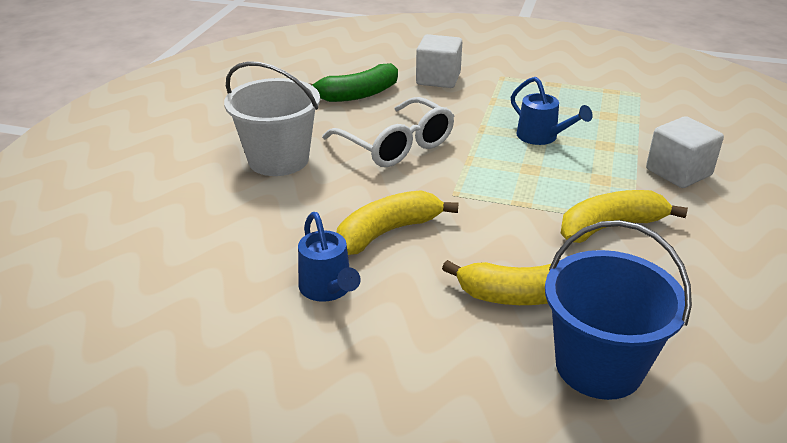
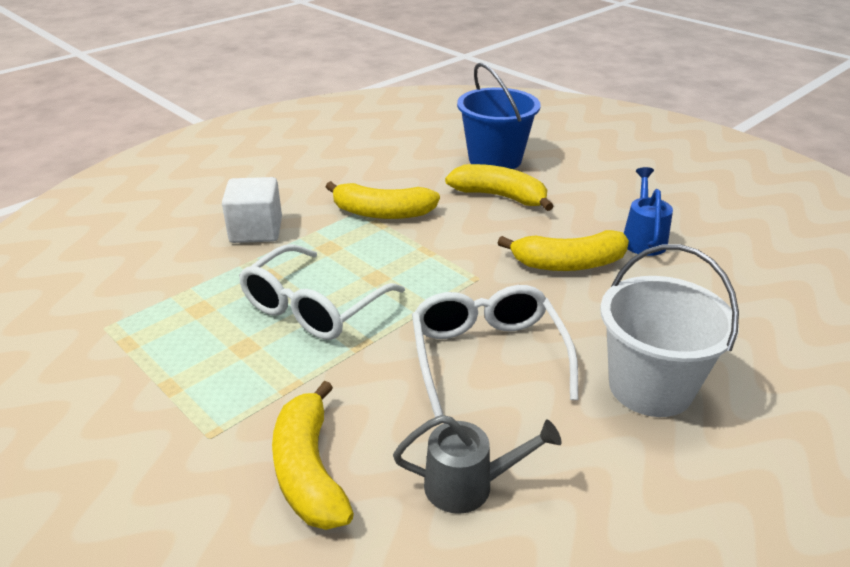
camera: 150 degrees left, 0 degrees up
(358, 94) = (469, 485): green banana -> grey watering can
(438, 79) = (309, 471): white cube -> yellow banana
(542, 137) = (314, 306): blue watering can -> white glasses

